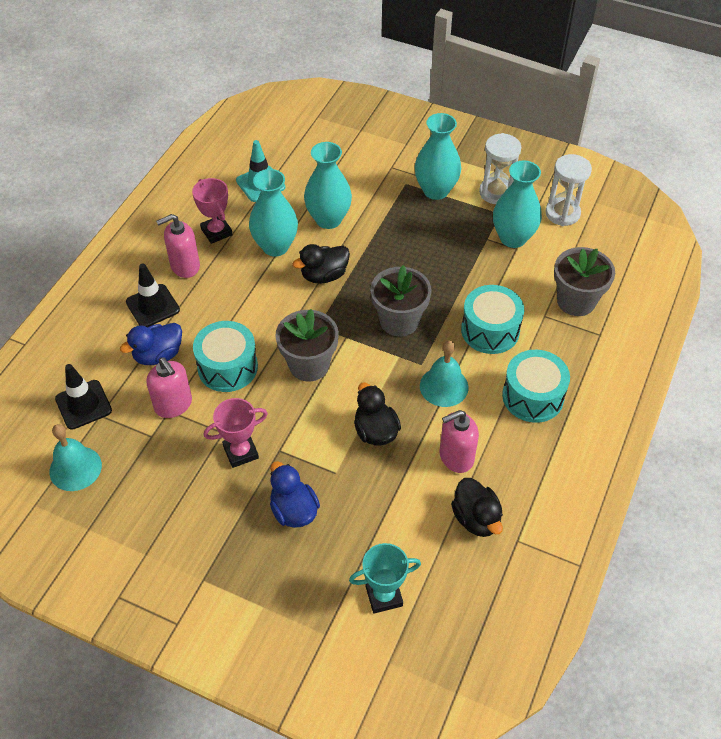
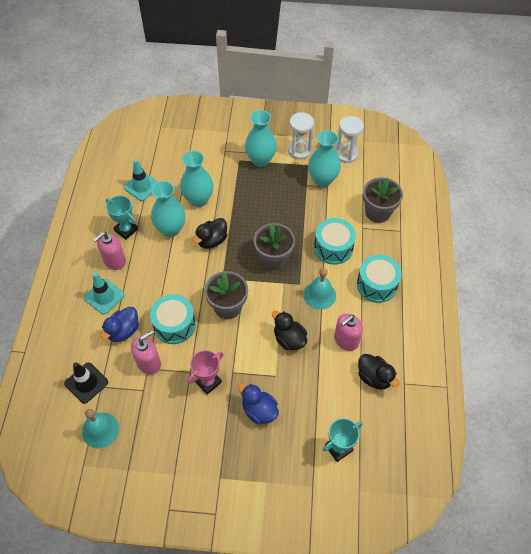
camera: 20 degrees left, 5 degrees up
(152, 306) = (104, 296): black traffic cone -> turquoise traffic cone
(173, 405) = (149, 363): pink soap dispenser -> pink soap dispenser turned 75 degrees counterclockwise
(216, 232) = (126, 230): pink trophy -> turquoise trophy

